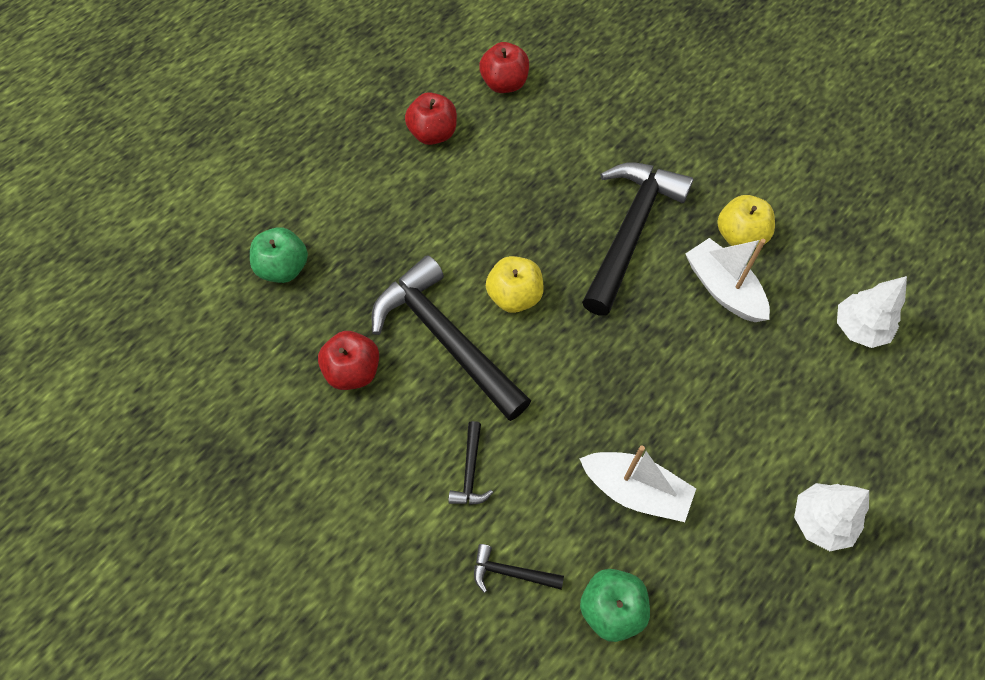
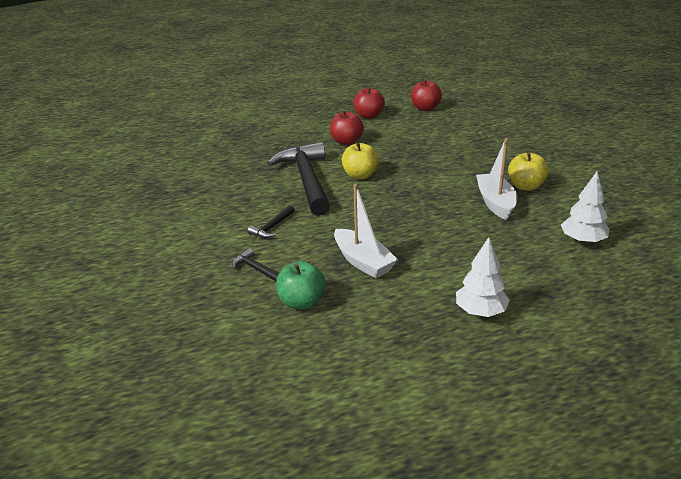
camera: 30 degrees right, 30 degrees down
(283, 268) = (247, 139): green apple -> none
(353, 371) = (246, 178): red apple -> red apple (346, 141)
(630, 231) = (453, 169): black hammer -> none

